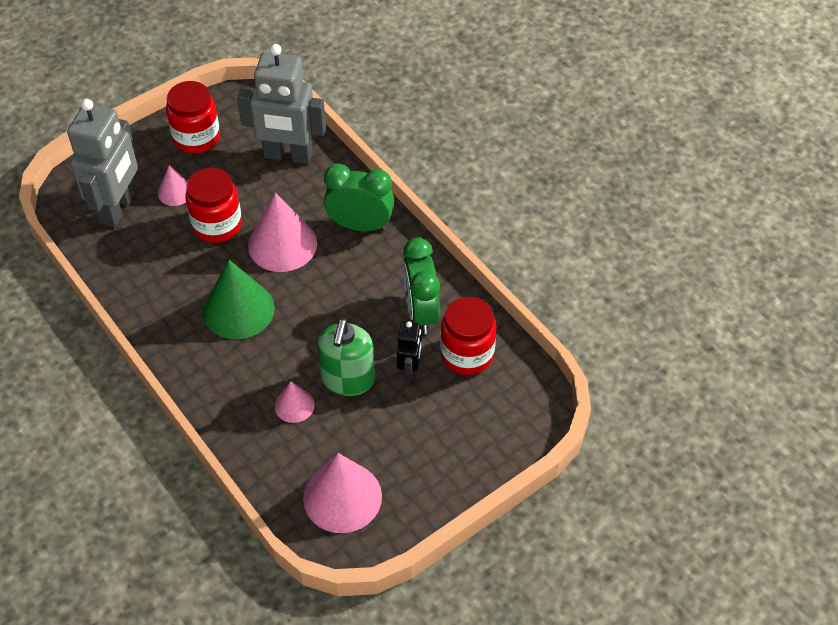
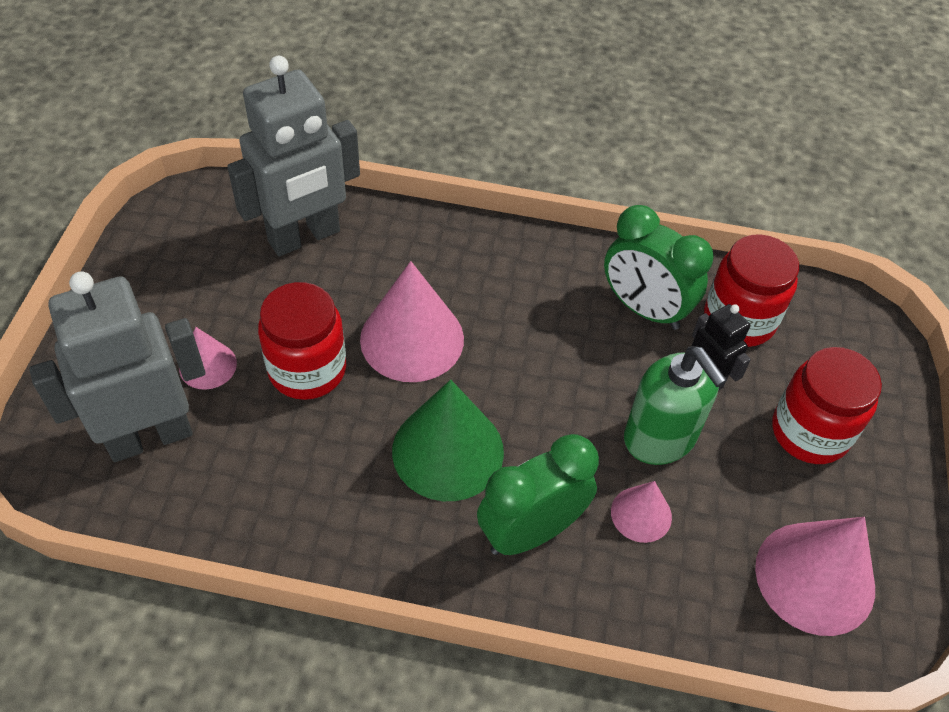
camera: 45 degrees left, 0 degrees up
(118, 208) = (150, 436): grey robot -> grey robot turned 90 degrees counterclockwise
(196, 138) = (165, 285): red jar -> red jar (809, 432)
(360, 225) = (474, 261): green clock -> green clock (531, 531)

